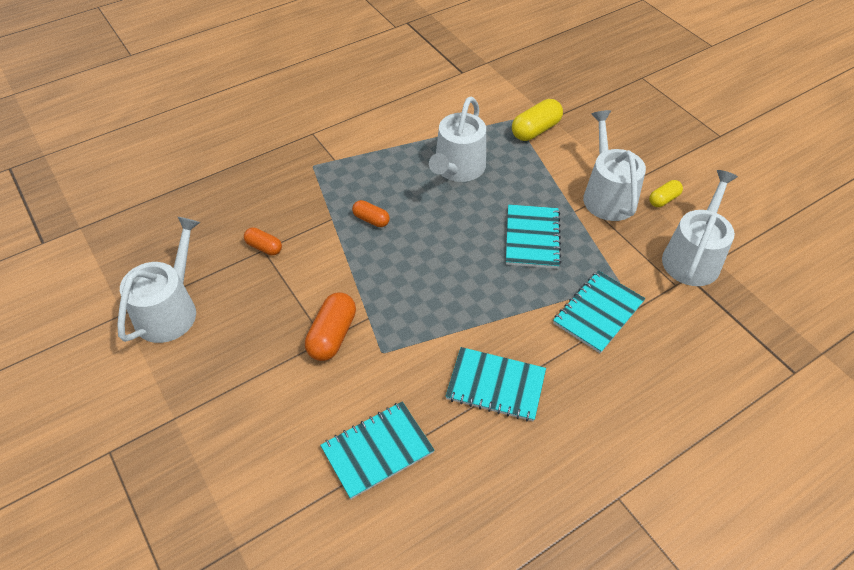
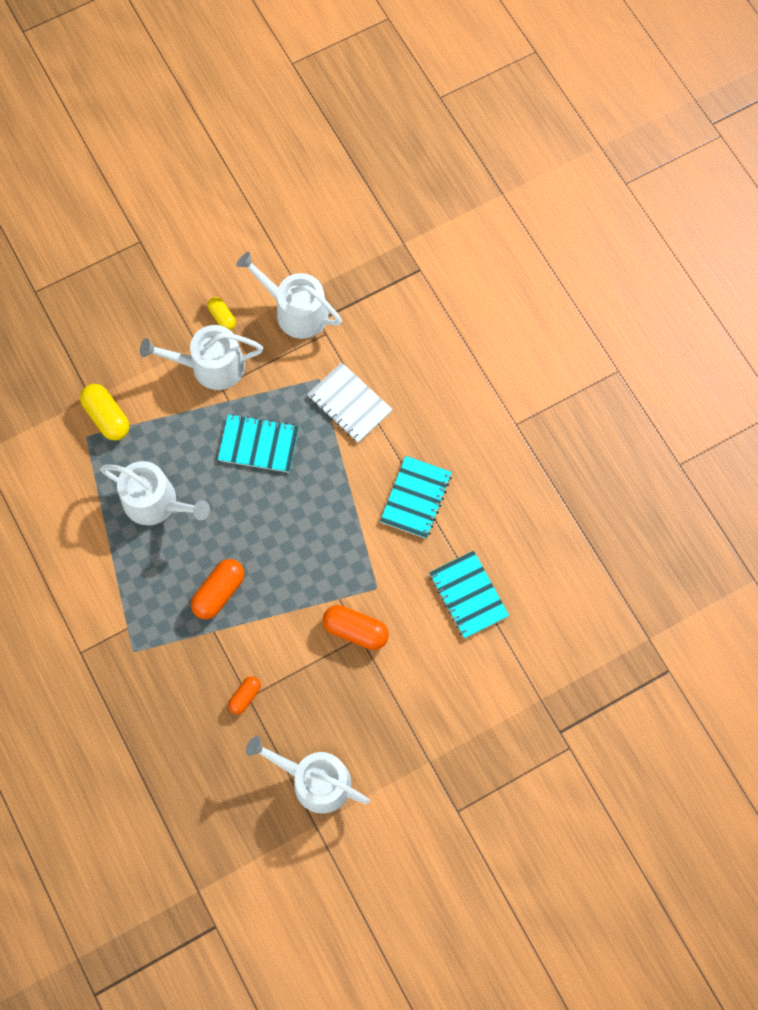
camera: 85 degrees left, 20 degrees up
(371, 220) = (219, 592): orange capsule -> orange capsule, size x1.65
(598, 312) = (349, 404): turquoise notebook -> white notebook

